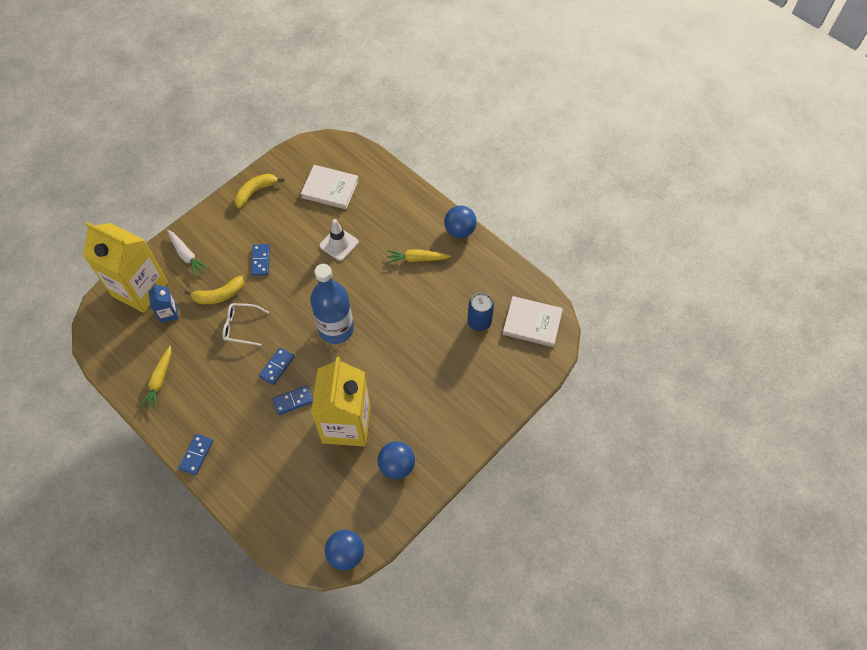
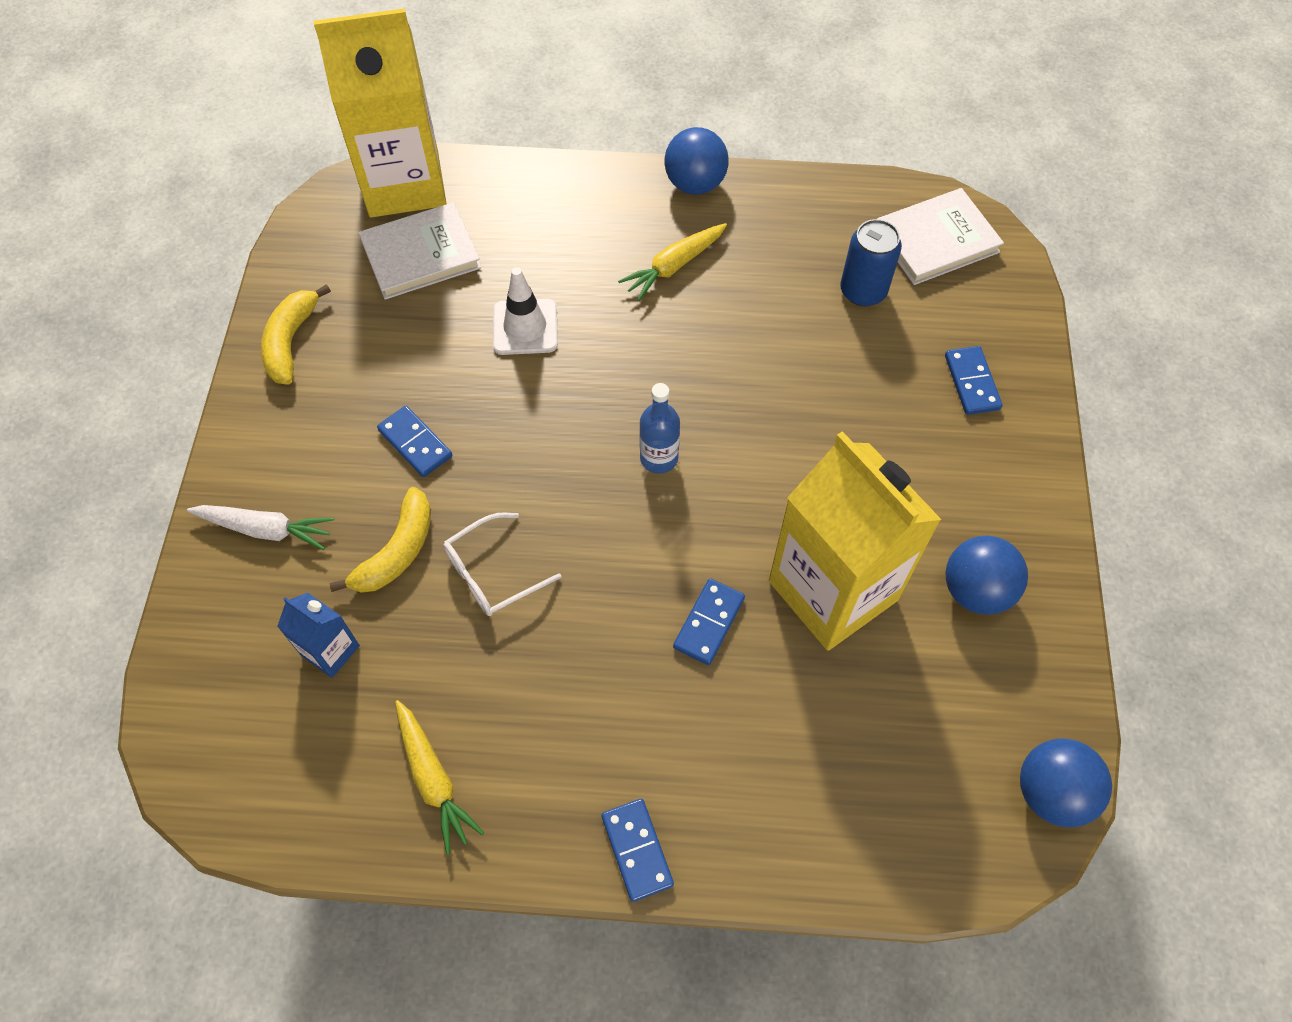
camera: 40 degrees left, 0 degrees up
(140, 289) = (229, 650): yellow carton -> yellow carton (404, 184)
(277, 367) = (624, 590): blue domino -> blue domino (972, 382)
(336, 329) = (659, 458): blue bottle -> blue bottle, size x0.51

